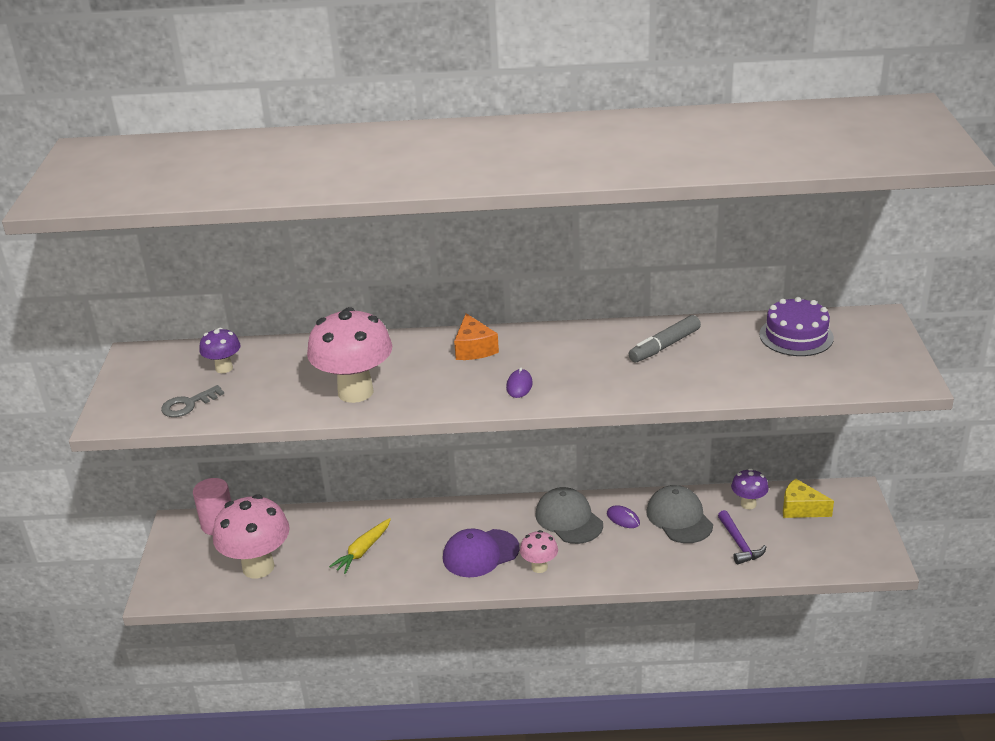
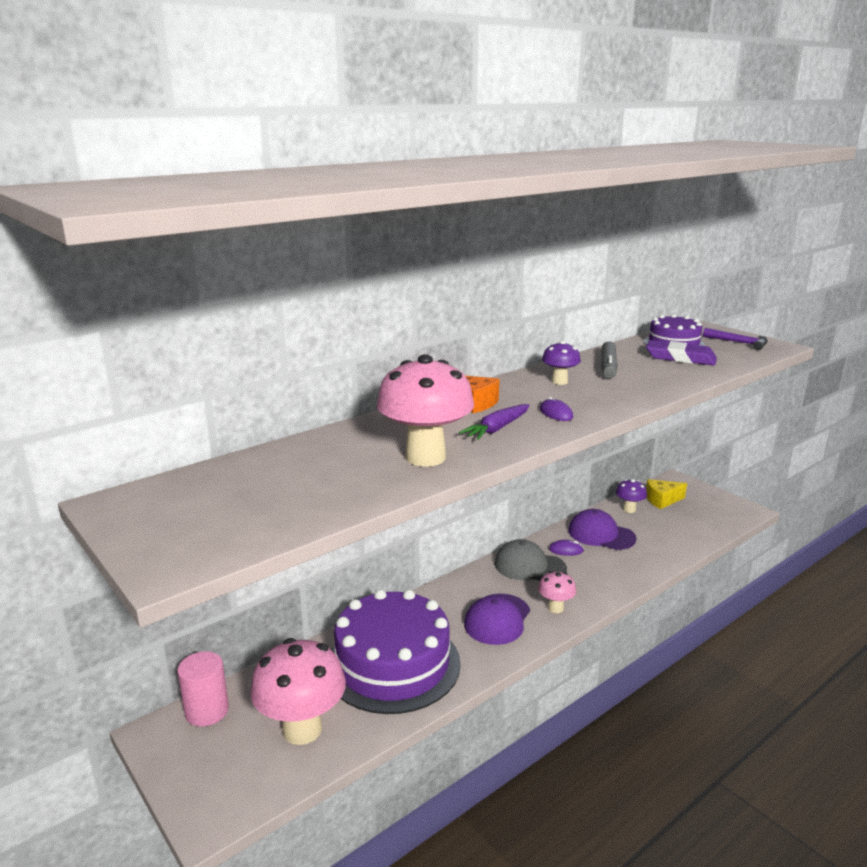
camera: 40 degrees left, 10 degrees down
(188, 405) = (256, 522): grey key -> none
(224, 368) = (249, 481): purple mushroom -> purple mushroom (559, 382)
(363, 550) = (393, 664): yellow carrot -> purple cake
(447, 384) = (497, 428): none -> purple carrot
(679, 518) = (601, 534): grey cap -> purple cap
(739, 544) = (659, 534): purple hammer -> purple hammer (739, 343)
(761, 359) = (680, 358): none -> purple eraser

